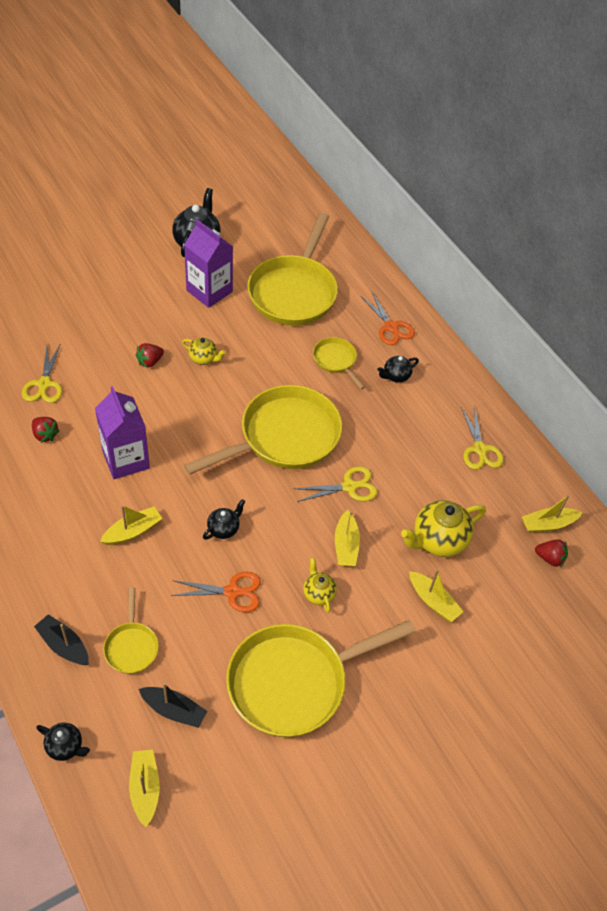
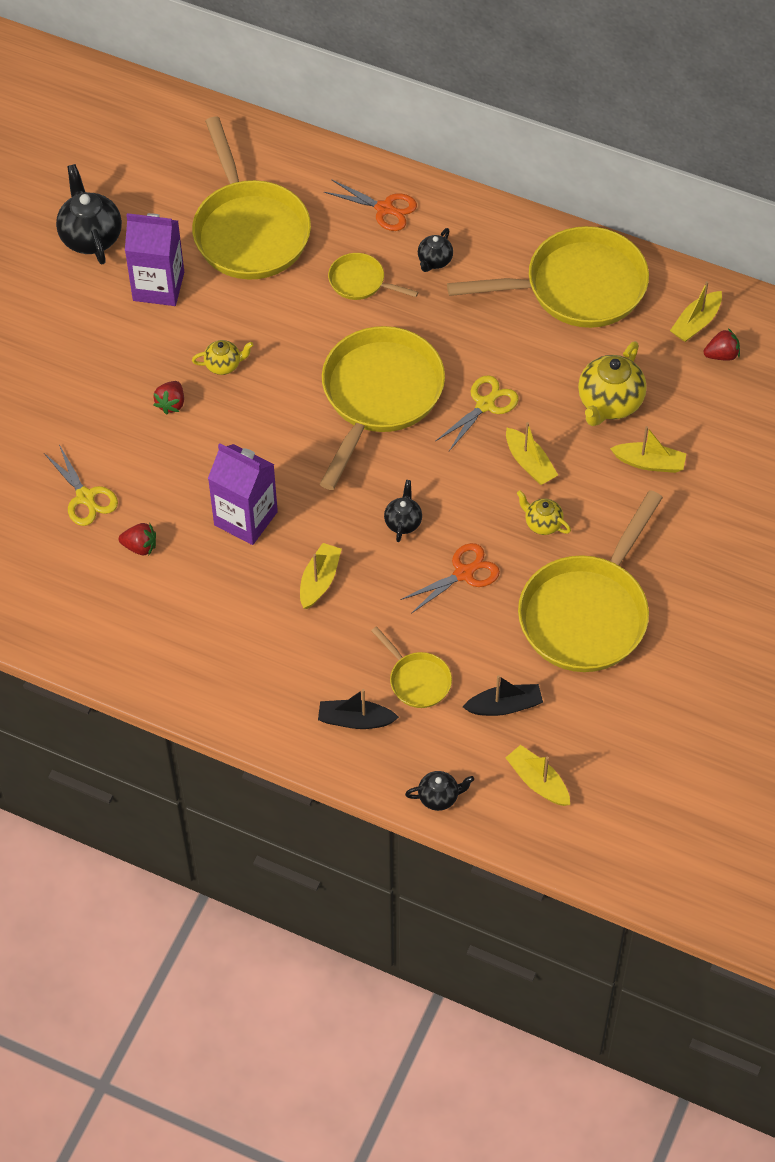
camera: 30 degrees left, 5 degrees up
(480, 449) = (577, 287): yellow scissors -> yellow pan

